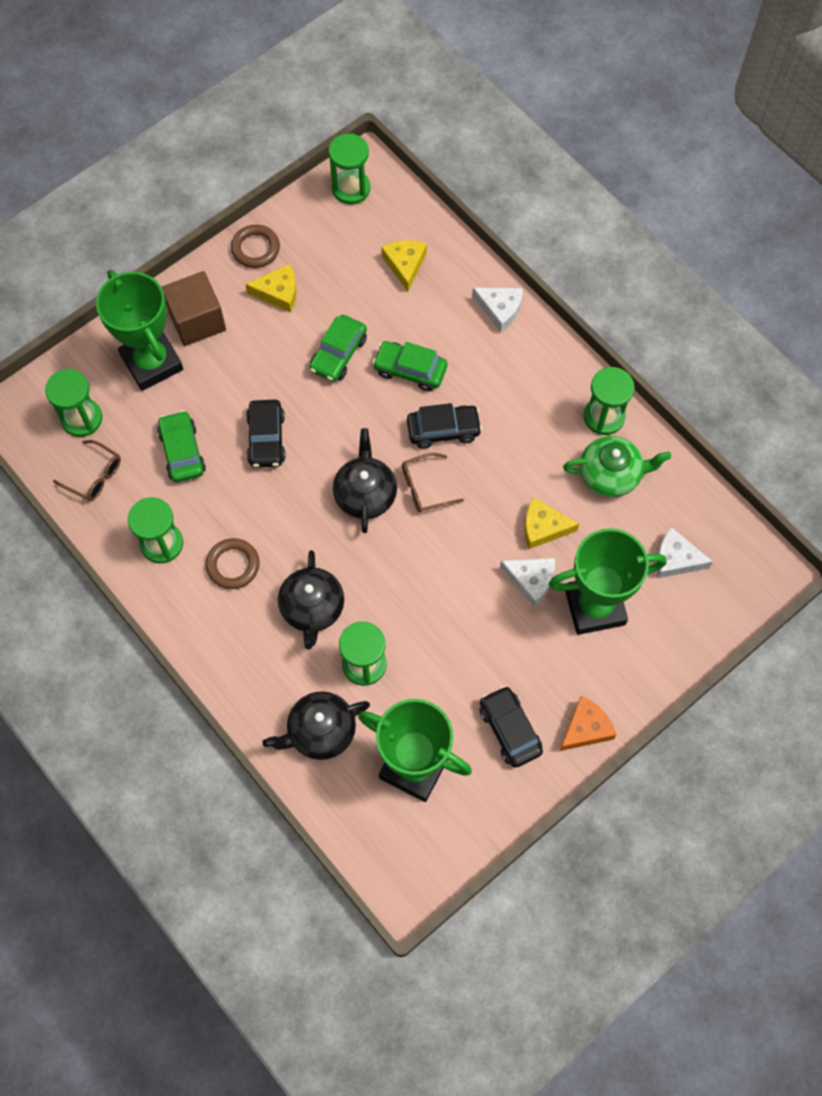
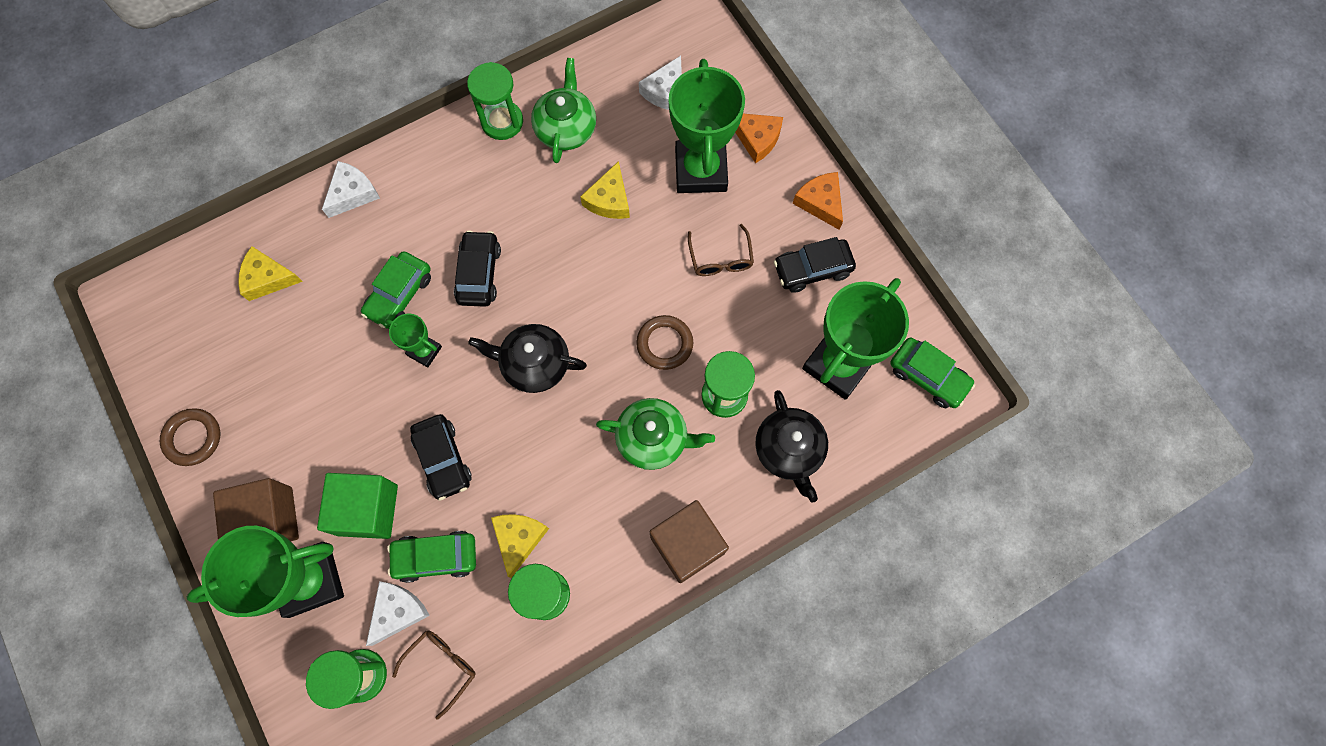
camera: 80 degrees left, 5 degrees up
(214, 391) = (367, 510): none -> green cube
(219, 653) = (687, 545): none -> brown cube
(233, 565) = (588, 516): brown ring -> brown ring (664, 344)
(266, 439) = (443, 459): black car -> black car turned 60 degrees clockwise
(278, 293) = (260, 420): yellow cheese -> yellow cheese (519, 539)
(312, 608) = (653, 438): black teapot -> green teapot
(338, 354) = (359, 366): green car -> green car (928, 376)
(351, 189) = (148, 319): green hourglass -> none
(361, 402) = (424, 351): none -> green trophy
(425, 487) = (540, 303): brown glasses -> brown glasses (720, 258)
(531, 580) = (663, 221): white cheese -> white cheese (398, 611)
(644, 655) = (757, 138): none -> orange cheese

